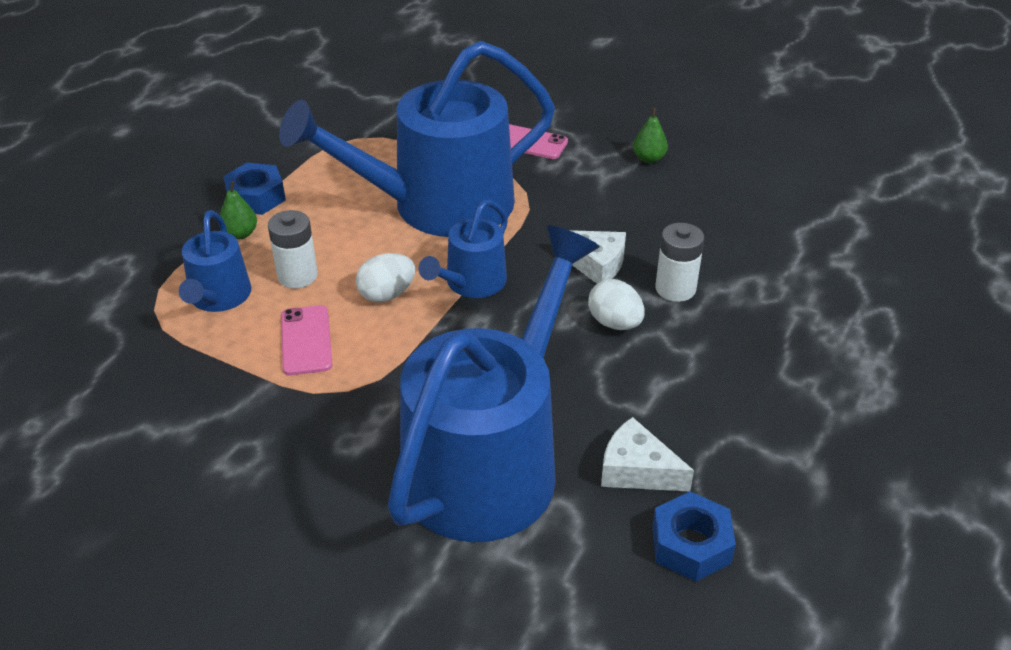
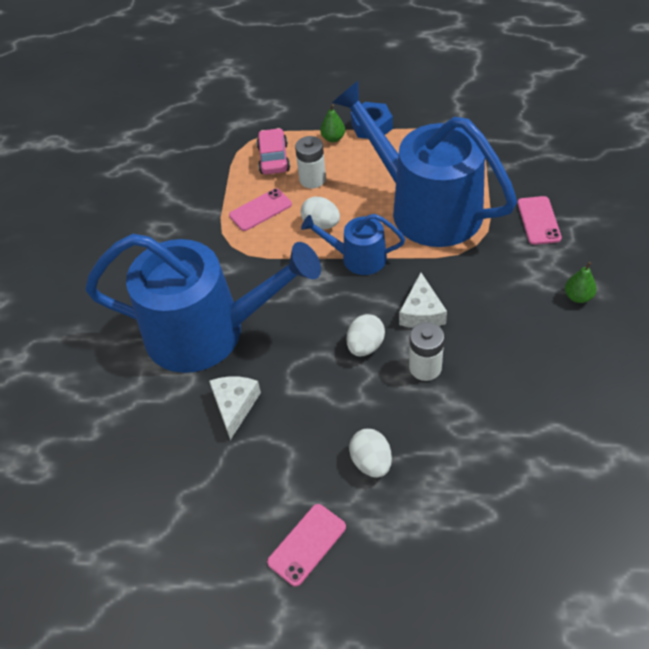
camera: 70 degrees right, 10 degrees up
(218, 297) = (274, 158): blue watering can -> pink car
(691, 545) = (186, 454): blue nut -> none
(784, 374) = (371, 462): none -> white egg
(875, 464) = (307, 544): none -> pink phone

